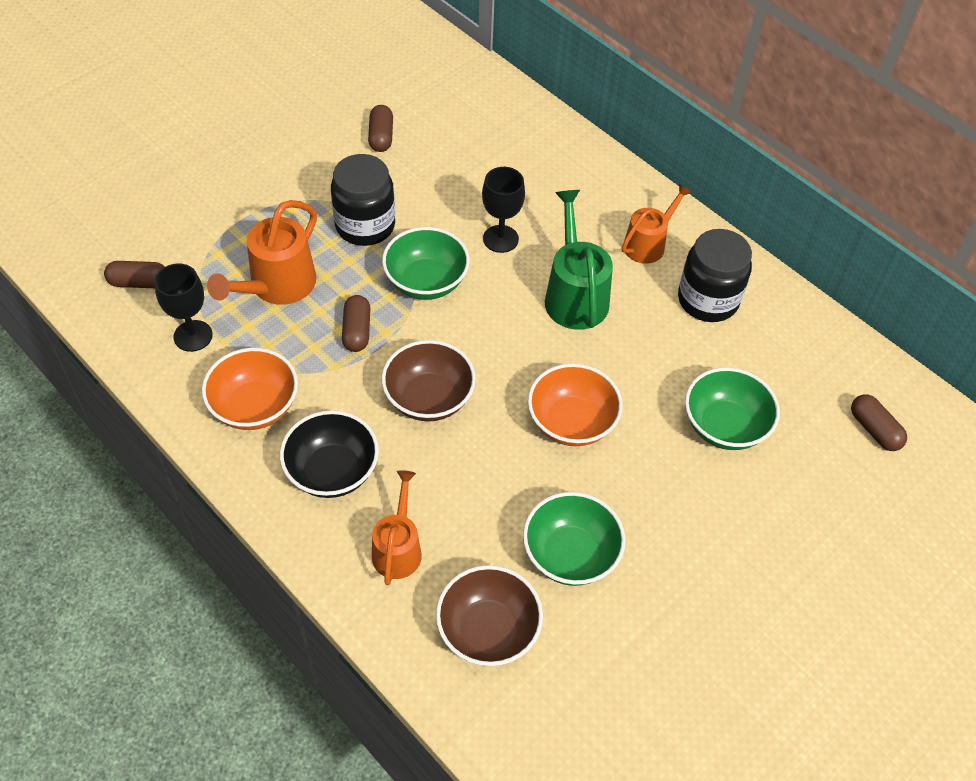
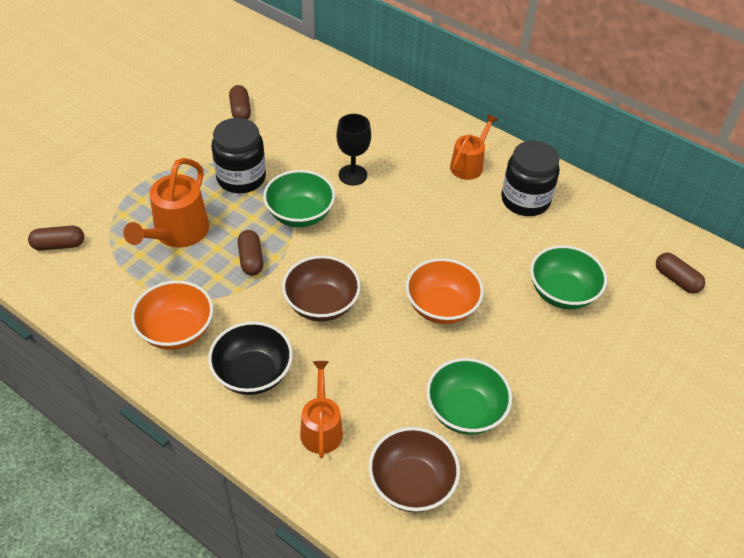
camera: 10 degrees left, 5 degrees down
(193, 336) = (113, 281): black goblet -> none
(574, 295) = (421, 209): green watering can -> none

